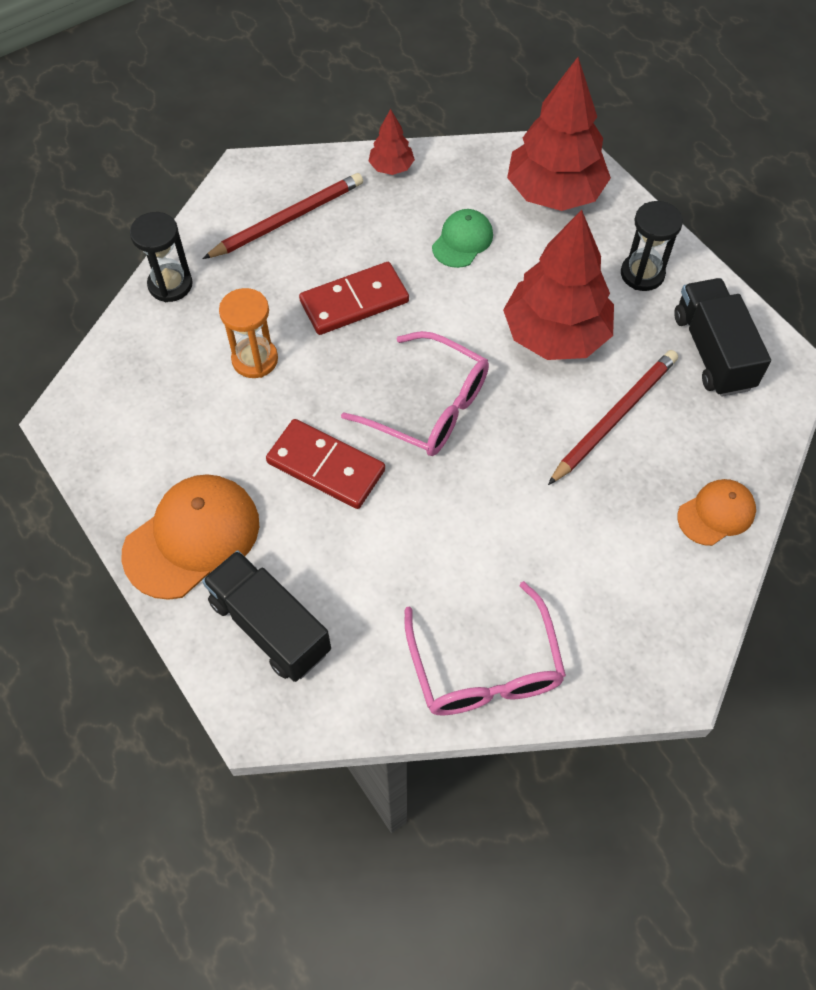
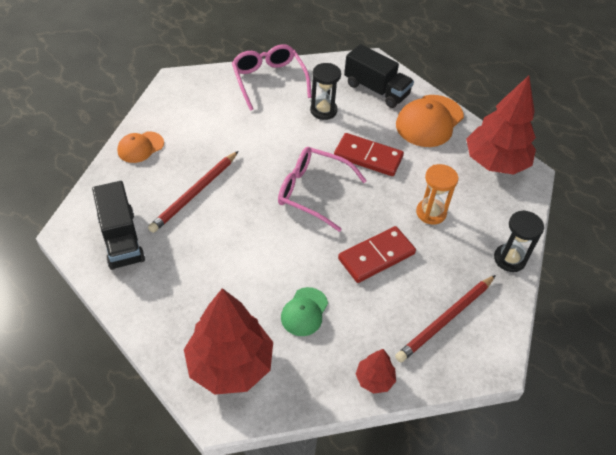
camera: 170 degrees right, 10 degrees down
(555, 335) = (231, 243): red tree -> red tree (495, 162)
(642, 274) = (163, 294): black hourglass -> black hourglass (323, 110)

